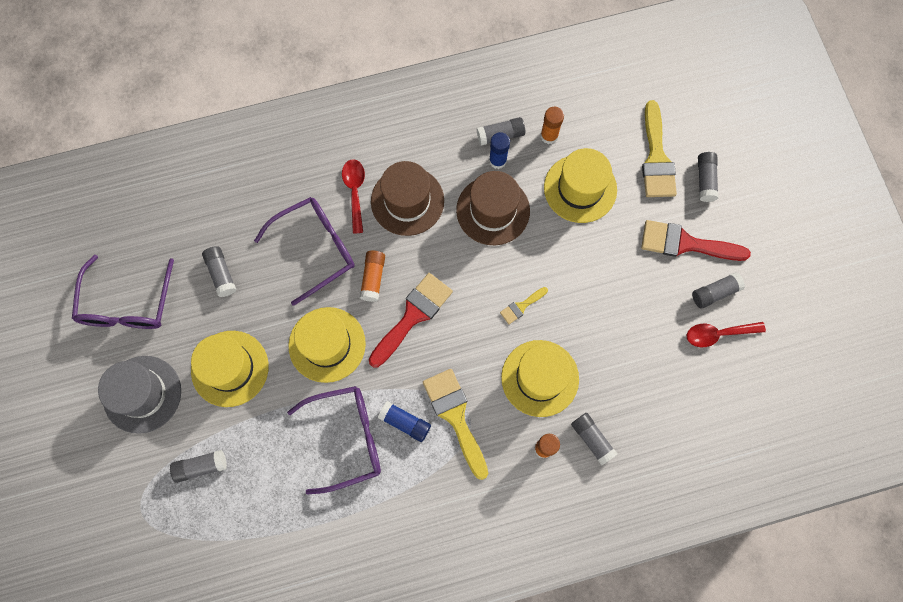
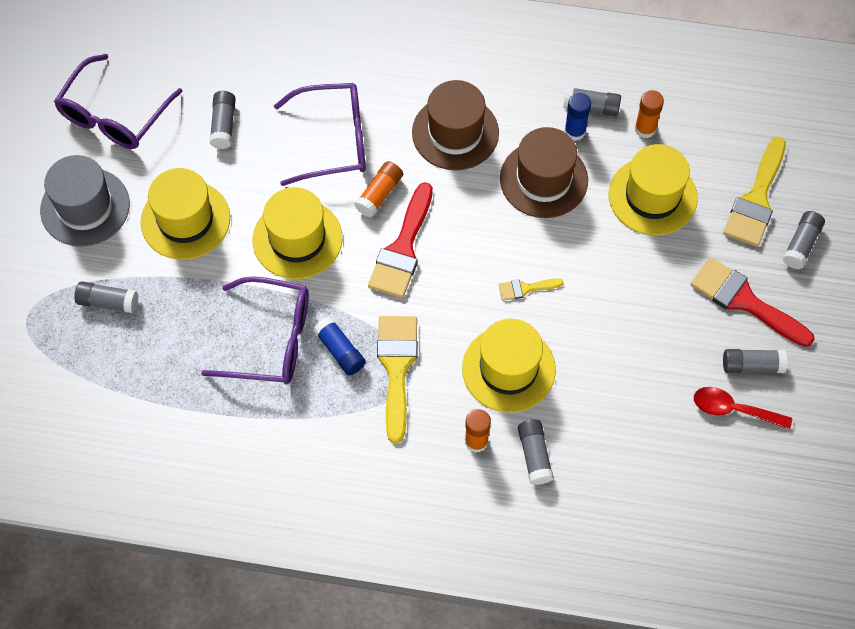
camera: 25 degrees right, 10 degrees down
(355, 192) = (403, 101): red spoon -> none
(413, 316) = (402, 249): red brush -> red brush turned 135 degrees clockwise

